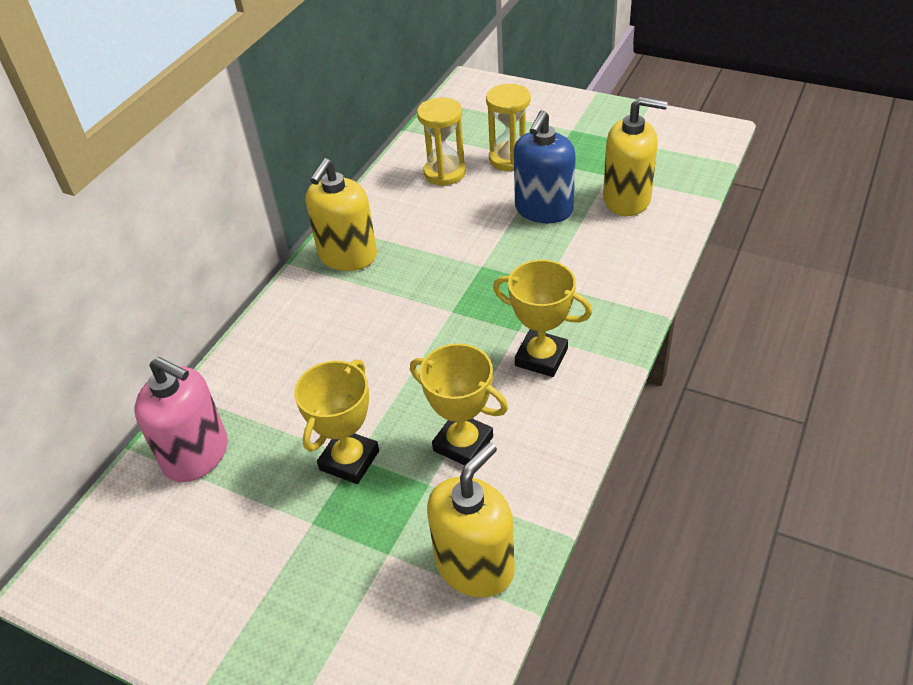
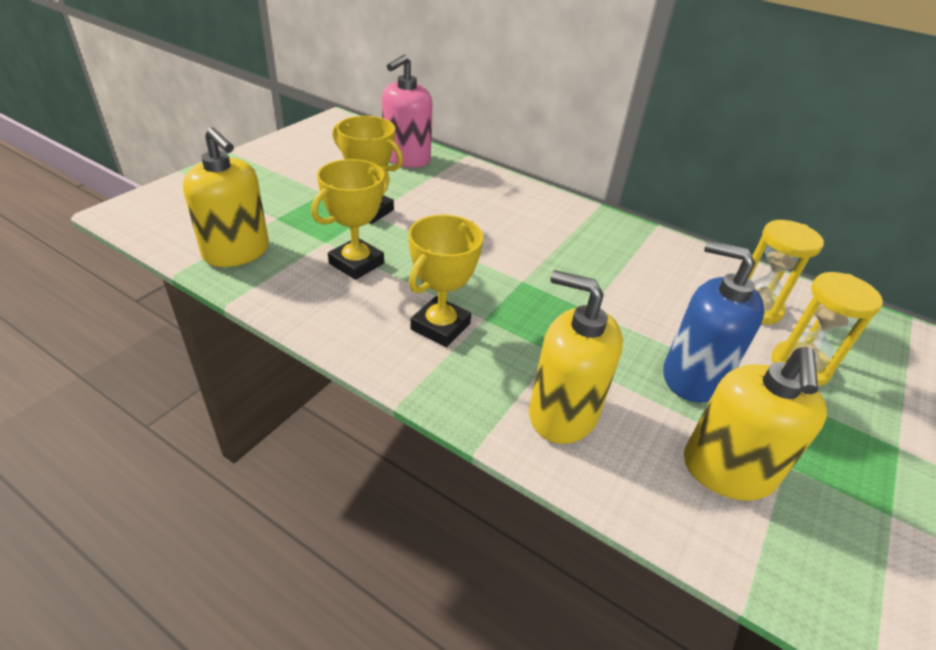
camera: 90 degrees right, 5 degrees down
(347, 256) = (609, 232): yellow soap dispenser -> yellow soap dispenser (562, 413)

